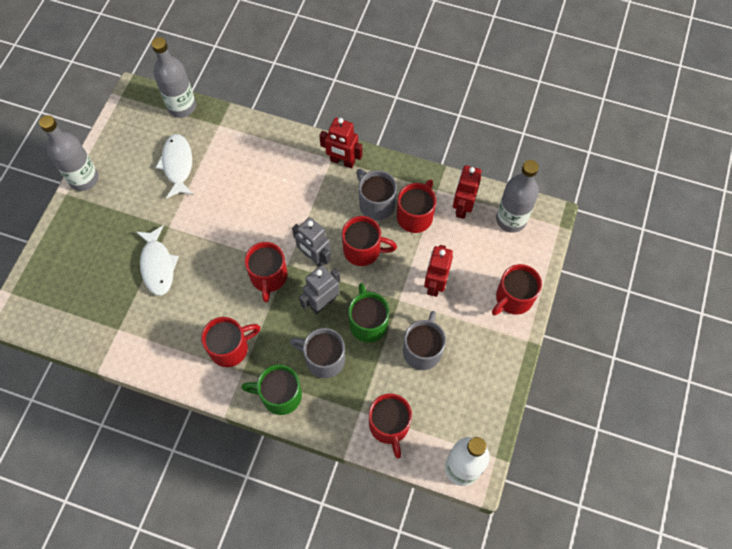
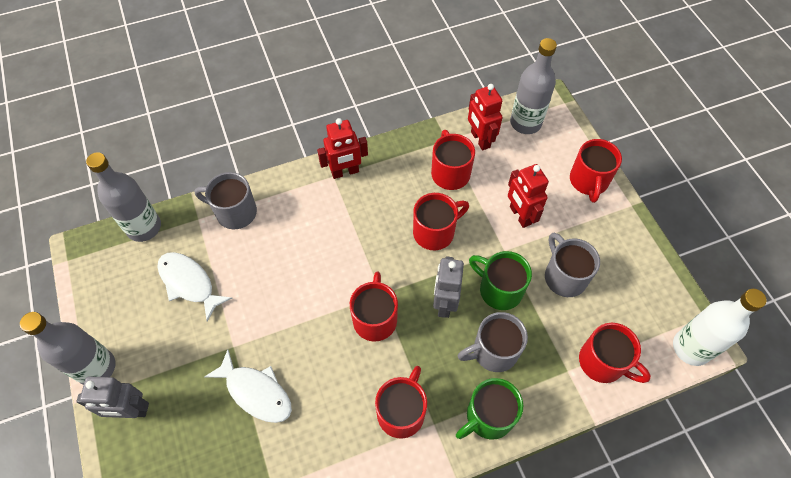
camera: 40 degrees left, 5 degrees down
(268, 277) = (375, 319): red mug -> red mug turned 135 degrees counterclockwise
(314, 257) = (399, 270): grey robot -> grey robot (131, 411)
(376, 203) = (408, 186): grey mug -> grey mug (235, 212)

